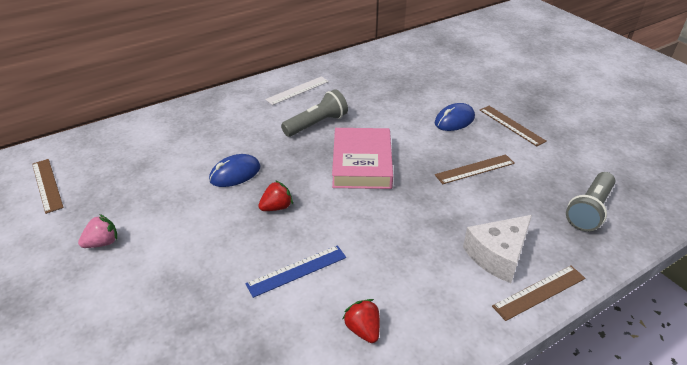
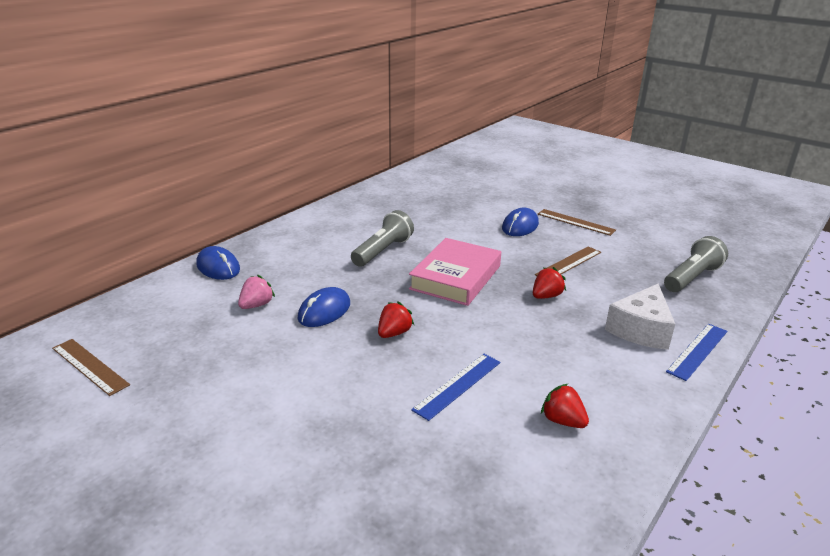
camera: 20 degrees left, 10 degrees down
(102, 243) = (209, 409): pink strawberry -> pink strawberry (256, 305)
(181, 115) = (218, 267): none -> blue mouse
(297, 90) = (339, 224): white ruler -> none
(362, 163) = (456, 277): pink book -> pink book turned 45 degrees clockwise
(430, 199) = (546, 296): none -> red strawberry
(539, 292) = (697, 351): brown ruler -> blue ruler
(589, 210) = (691, 278): grey flashlight -> grey flashlight turned 150 degrees counterclockwise

